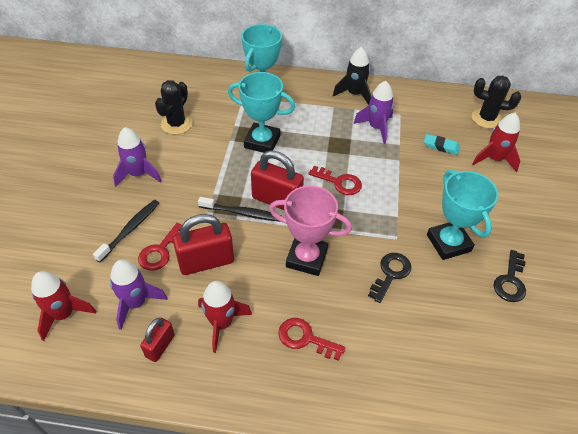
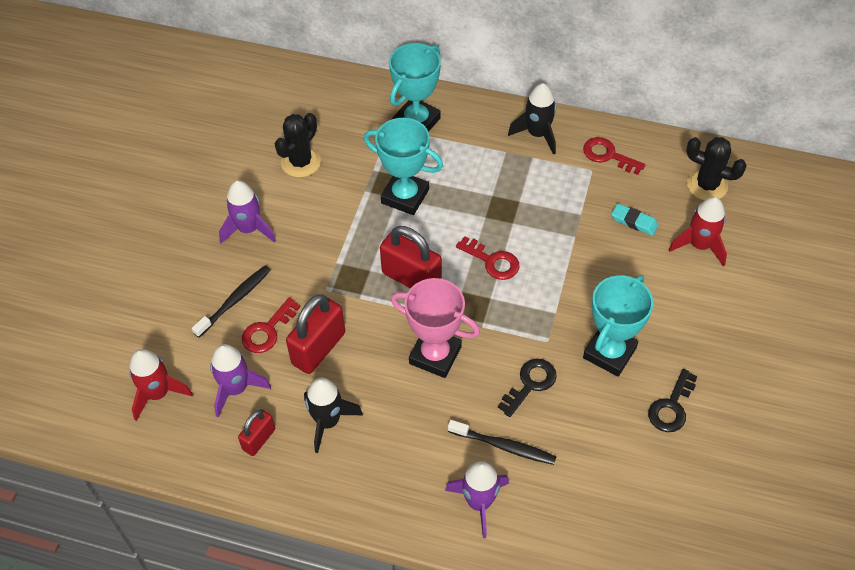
camera: 10 degrees right, 5 degrees up
(206, 262) = (318, 348): red padlock -> red padlock turned 45 degrees counterclockwise
(222, 323) = (328, 421): red rocket -> black rocket
(242, 213) = (367, 291): black toothbrush -> black toothbrush (504, 446)
(305, 338) = (418, 448): red key -> red key (608, 155)
(376, 127) = (556, 187): purple rocket -> purple rocket (479, 502)
(448, 243) = (609, 353): turquoise trophy -> turquoise trophy turned 45 degrees clockwise

